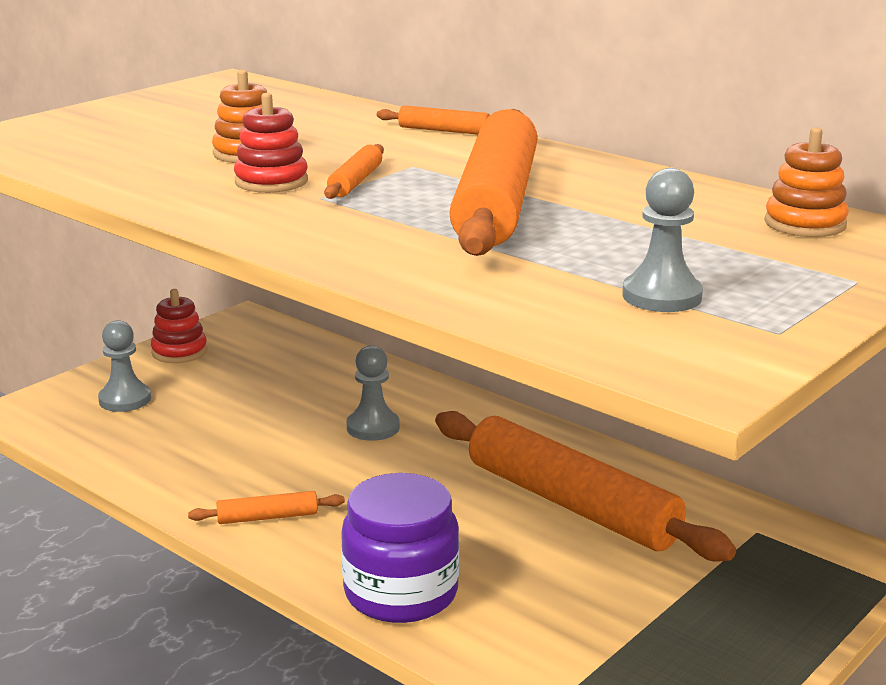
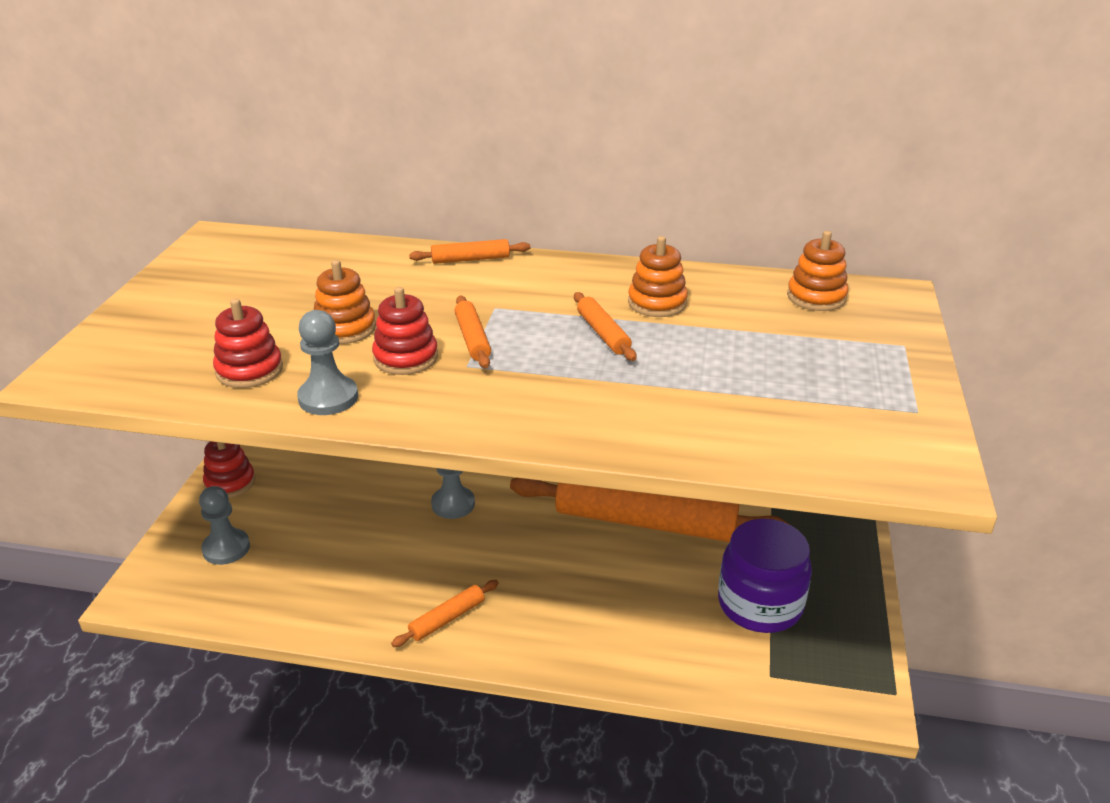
camera: 30 degrees left, 10 degrees up
(124, 163) = (249, 370): none -> red stacking toy
(401, 593) = (600, 646): purple jar -> purple jar (760, 604)
(497, 203) = (603, 333): orange rolling pin -> orange rolling pin, size x0.41
(596, 193) = (657, 303): none -> orange stacking toy
(661, 296) = (816, 399): grey pawn -> grey pawn (328, 398)

